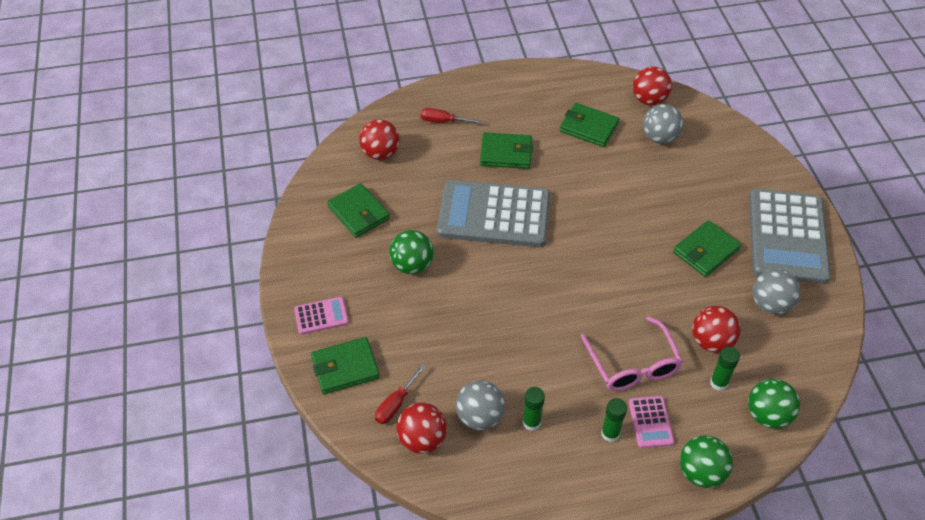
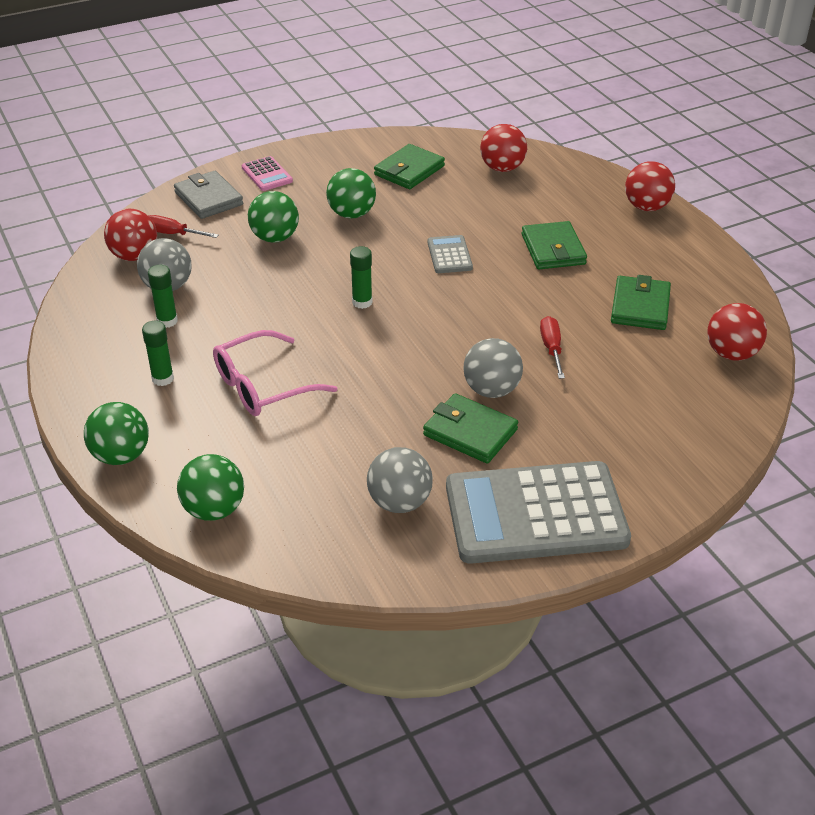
camera: 75 degrees right, 10 degrees down
(345, 368) = (208, 198): green wallet -> grey wallet
(429, 326) = (275, 238): none -> green ball
(443, 121) = (578, 199): red screwdriver -> red screwdriver (551, 348)
(494, 215) = (449, 255): grey calculator -> grey calculator, size x0.43
(650, 422) = (184, 408): pink calculator -> none
(659, 138) = (661, 371): grey ball -> grey ball (491, 390)
(711, 342) = (317, 449): red ball -> red ball (646, 207)
(718, 383) = (254, 461): green glue stick -> green glue stick (362, 302)

